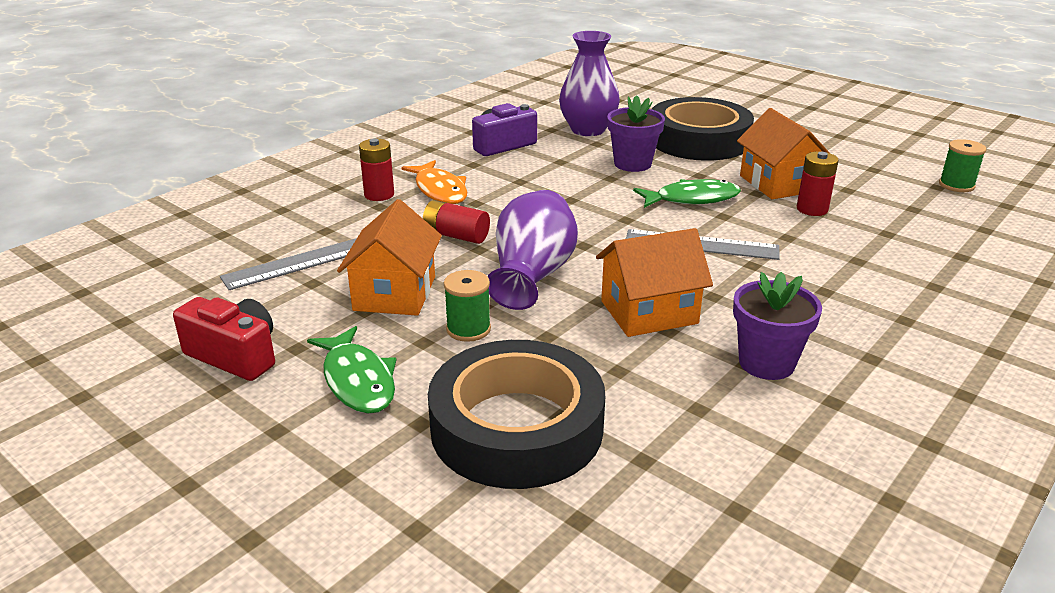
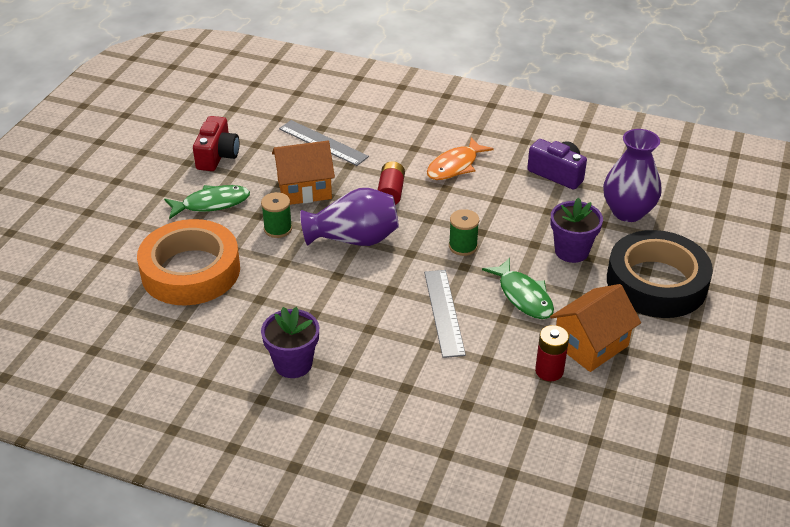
camera: 70 degrees right, 10 degrees up
(358, 380) = (211, 204): green fish -> green fish turned 150 degrees counterclockwise
(379, 195) = (431, 142): red battery -> none
(517, 427) = (190, 271): black tape -> orange tape
(649, 312) = (332, 301): orange house -> none
(956, 185) = (675, 474): green spool -> green spool (463, 246)

